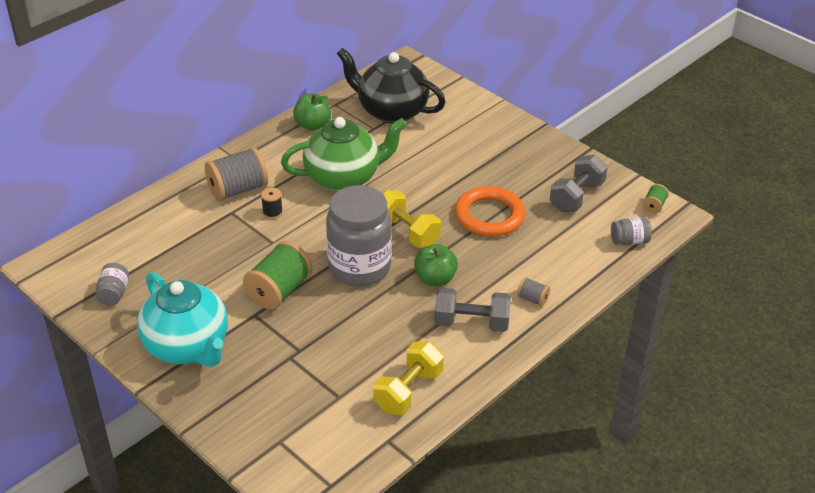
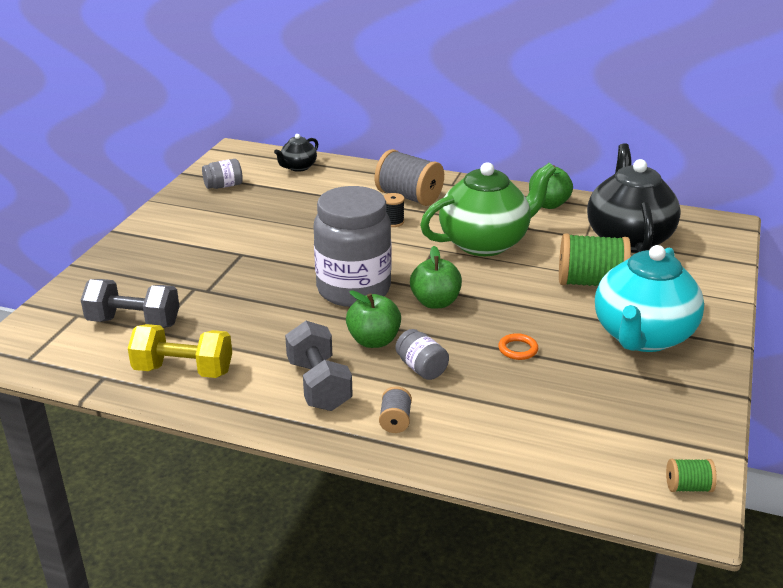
camera: 65 degrees right, 10 degrees down
(121, 235) = (298, 167): none -> black teapot
(188, 347) = (178, 235): turquoise teapot -> turquoise teapot (642, 337)
(279, 291) = (283, 257): green spool -> green spool (591, 283)
(344, 177) = (485, 243): green teapot -> green teapot turned 75 degrees counterclockwise
(407, 232) = (435, 302): yellow dumbbell -> green apple
(489, 216) = (518, 349): orange ring -> orange ring, size x0.42
(576, 196) = (628, 408): grey dumbbell -> grey dumbbell (134, 322)
(629, 241) = (585, 480): grey jar -> grey jar (421, 368)

